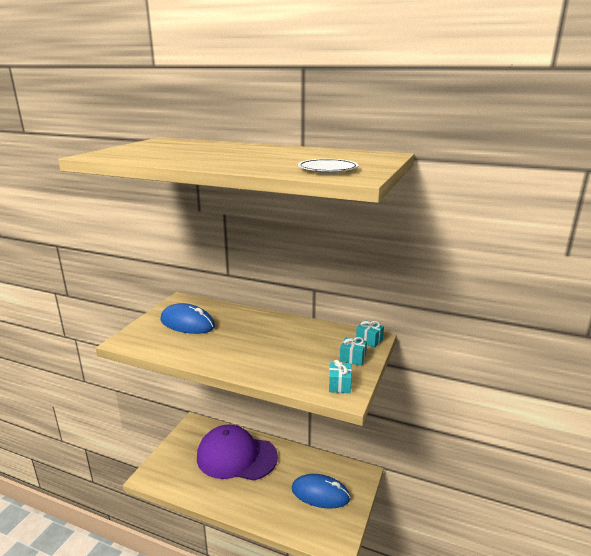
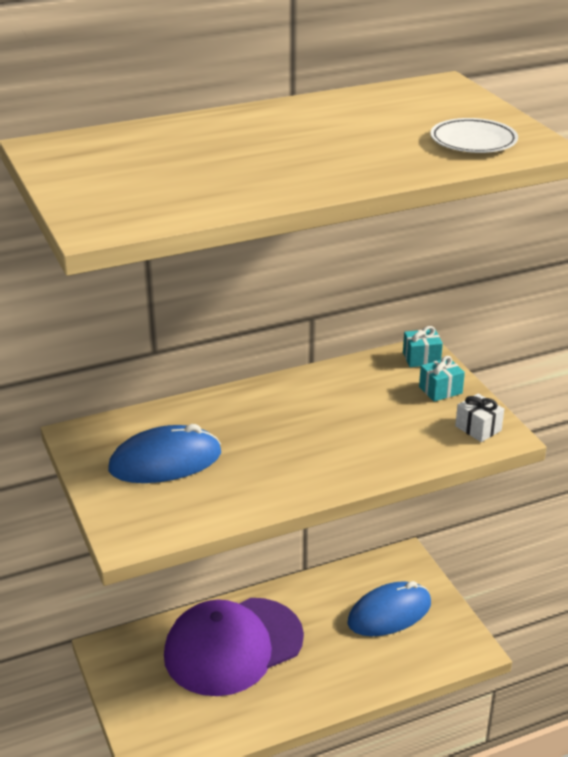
camera: 45 degrees left, 10 degrees up
(339, 385) = (478, 428): turquoise gift -> white gift

